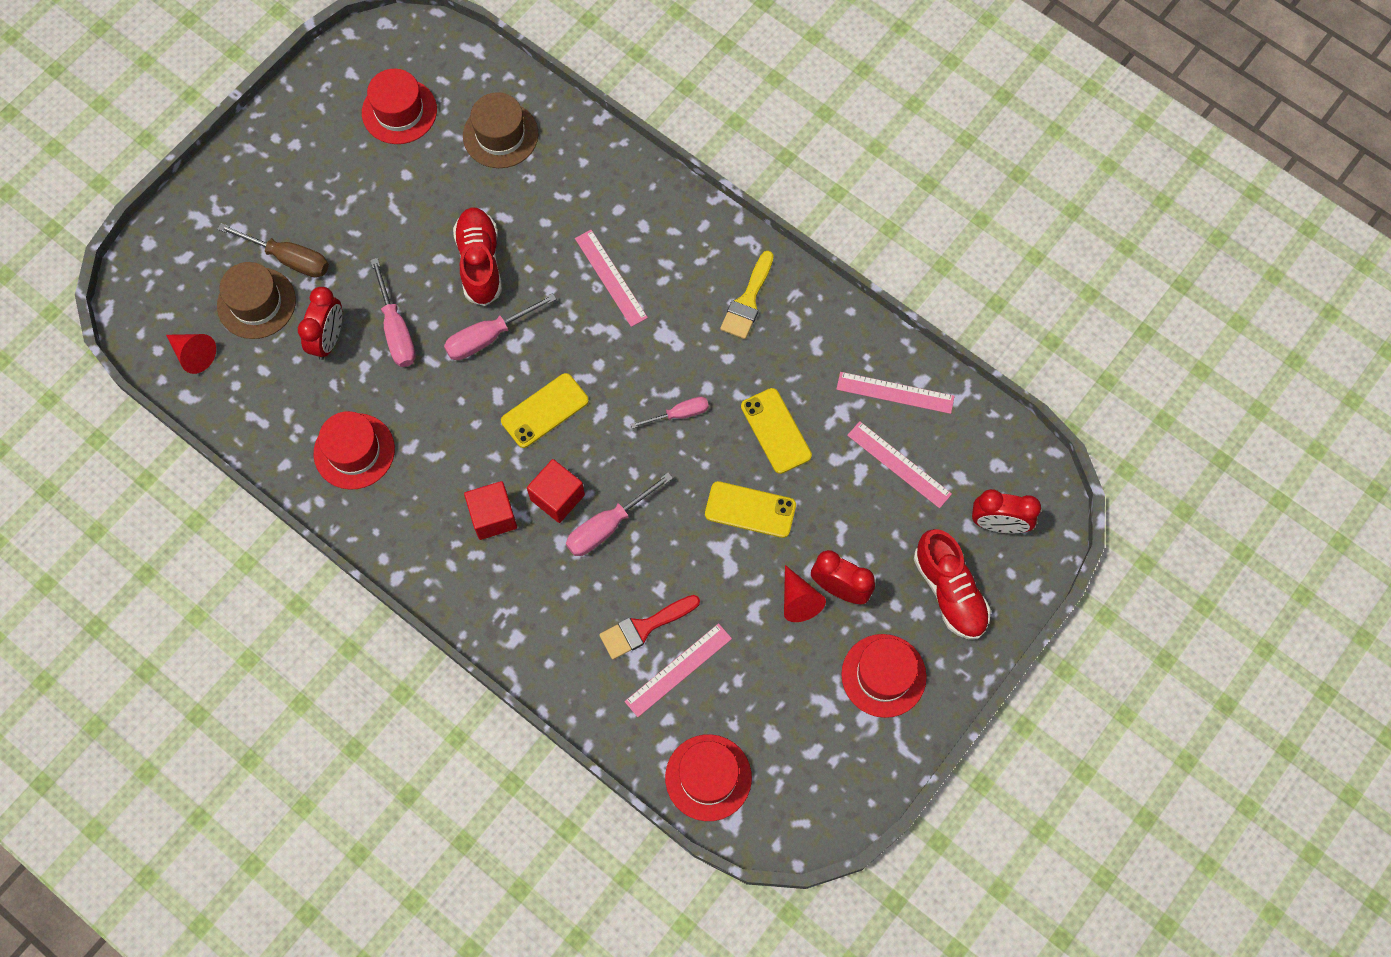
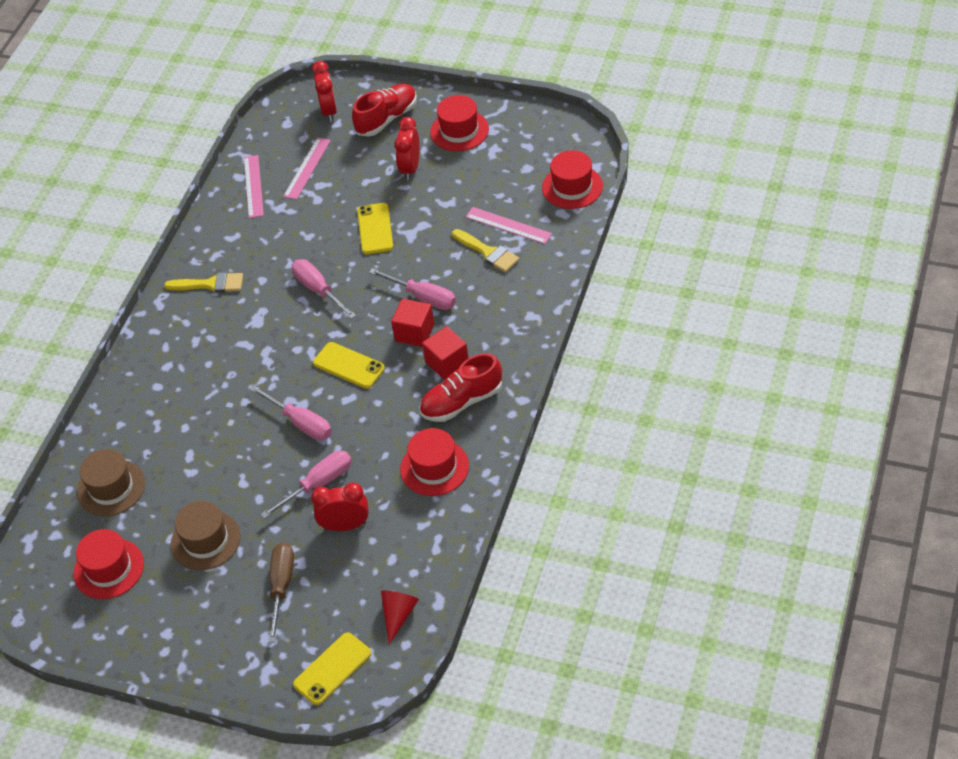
camera: 105 degrees left, 20 degrees down
(256, 303) = (332, 591): brown hat -> brown hat (205, 540)
(480, 262) = (237, 454): red shoe -> red shoe (462, 402)
(610, 278) = (220, 368): pink ruler -> none
(644, 627) = (488, 252): red brush -> yellow brush
(679, 414) = (318, 290): pink screwdriver -> pink screwdriver, size x1.55
(776, 431) = (309, 235): yellow phone -> yellow phone (332, 669)
(798, 600) = (429, 185): red cone -> none

